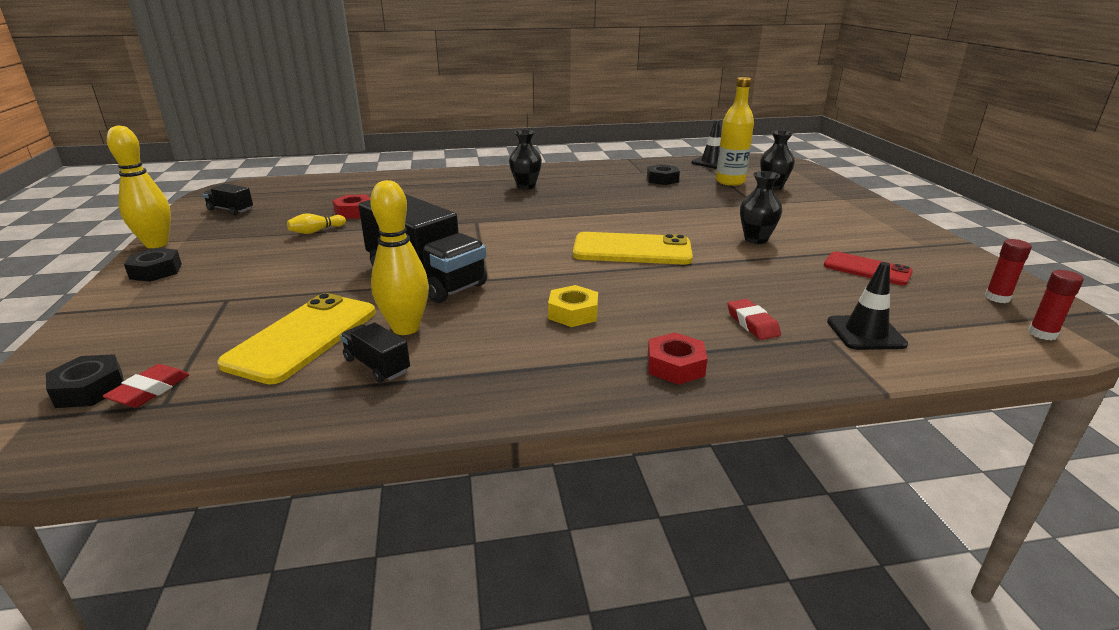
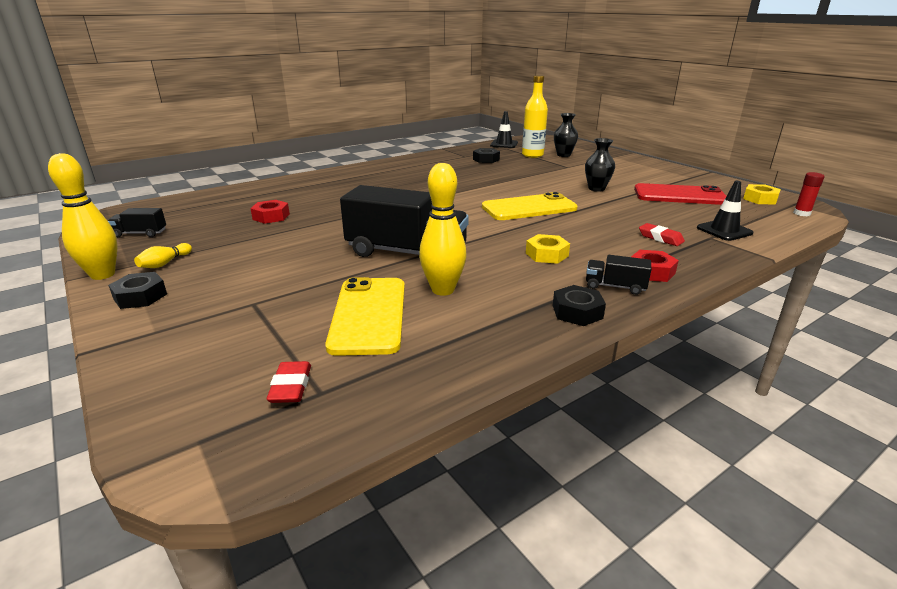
camera: 25 degrees left, 0 degrees up
(90, 389) = (227, 402): black nut -> black nut (577, 312)
(316, 231) = (258, 236): yellow bowling pin -> yellow bowling pin (165, 263)
(377, 366) = (459, 319): black truck -> black truck (615, 286)
(526, 186) = (391, 177): black vase -> none
(867, 269) = (679, 195): red phone -> red phone, size x1.59
(997, 298) = (760, 199): red glue stick -> yellow nut

